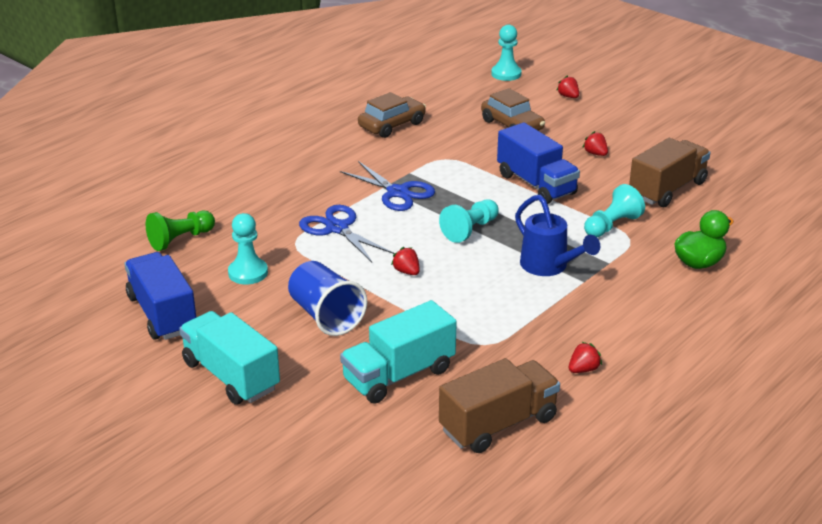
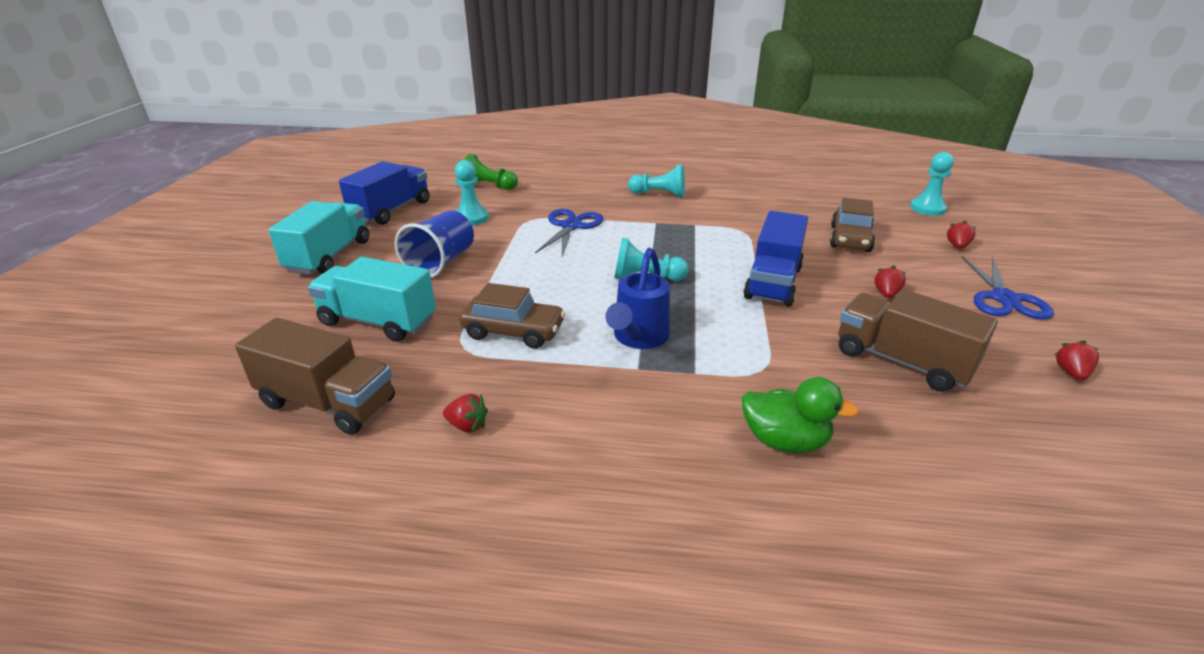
camera: 55 degrees right, 0 degrees up
(392, 125) = (752, 196): brown car -> brown car (513, 331)
(397, 192) = (656, 230): blue scissors -> blue scissors (1004, 298)
(406, 272) = (542, 272): red strawberry -> red strawberry (1071, 373)
(612, 225) = (768, 349): turquoise pawn -> turquoise pawn (659, 194)
(667, 189) = (901, 361): brown truck -> brown truck turned 150 degrees counterclockwise

